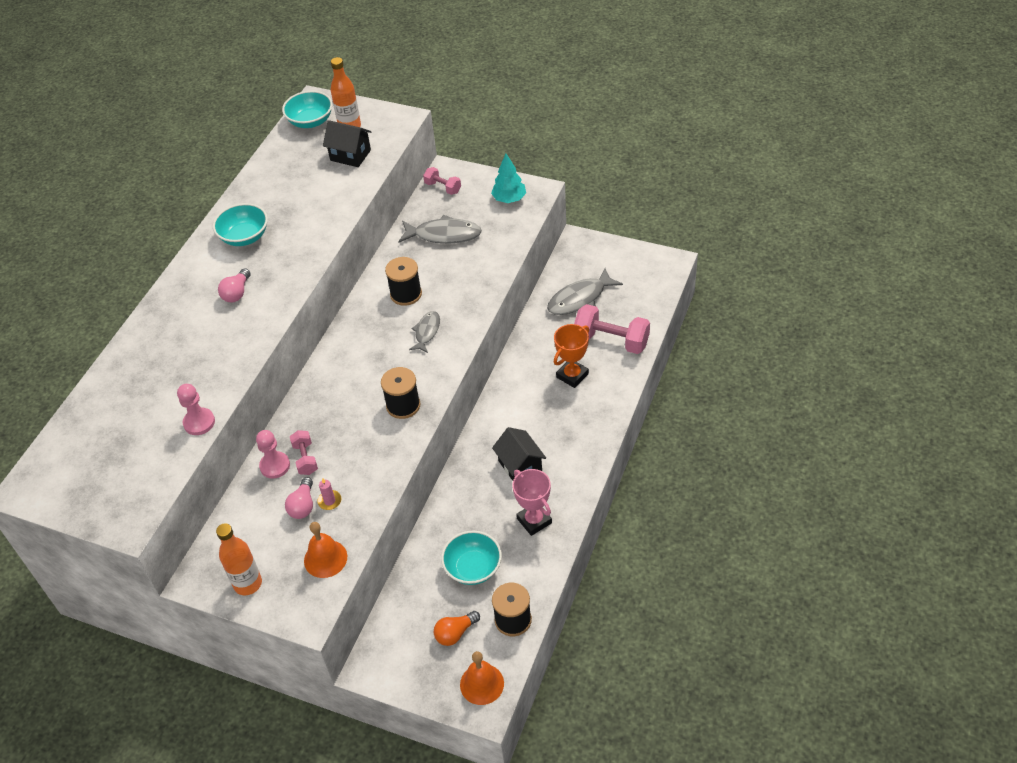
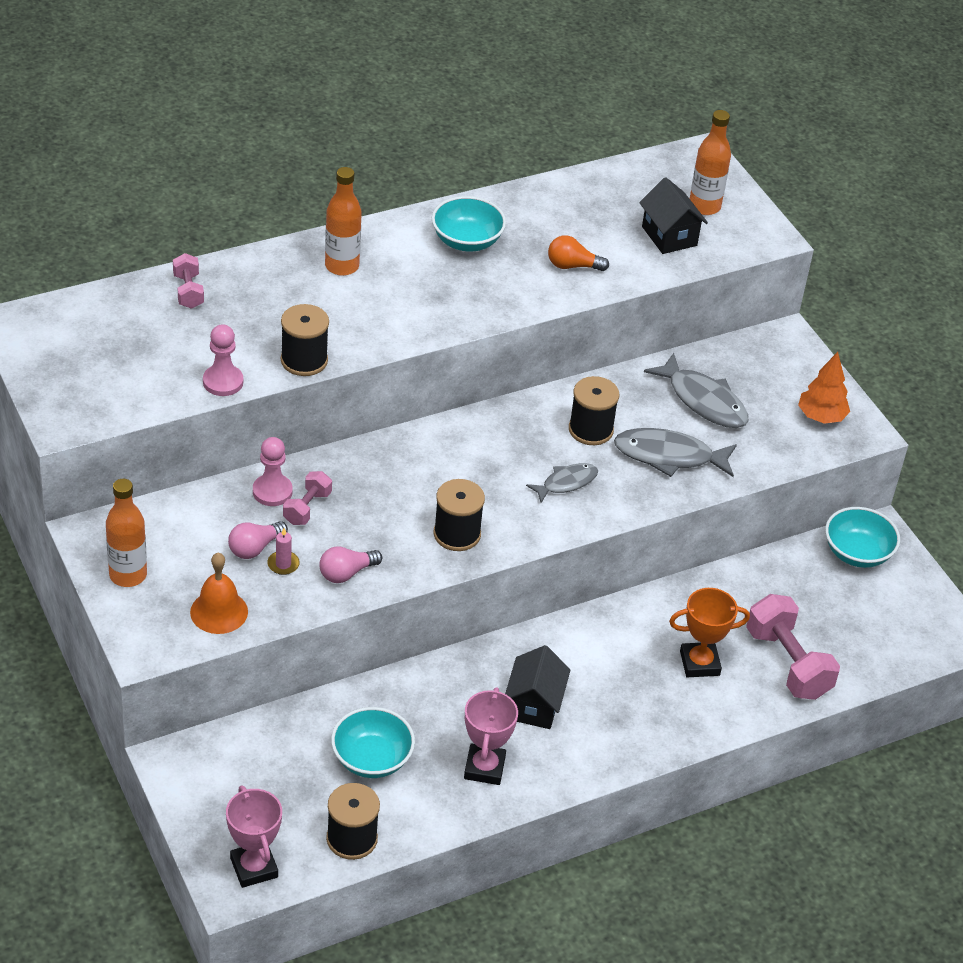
camera: 35 degrees right, 5 degrees down
(189, 303) = (342, 266): none -> orange bottle
(232, 373) = (304, 360): none -> black spool
(237, 293) = (396, 289): pink light bulb -> pink light bulb (346, 573)
(310, 121) = (670, 172): turquoise bowl -> turquoise bowl (857, 553)
(443, 187) = (762, 352): pink dumbbell -> pink dumbbell (188, 291)
(455, 633) = (284, 801): orange light bulb -> orange light bulb (572, 266)
(482, 684) = (254, 867): orange bell -> pink trophy
(509, 199) = (821, 417): turquoise tree -> orange tree
(580, 299) = (806, 593): grey fish -> grey fish (669, 456)

